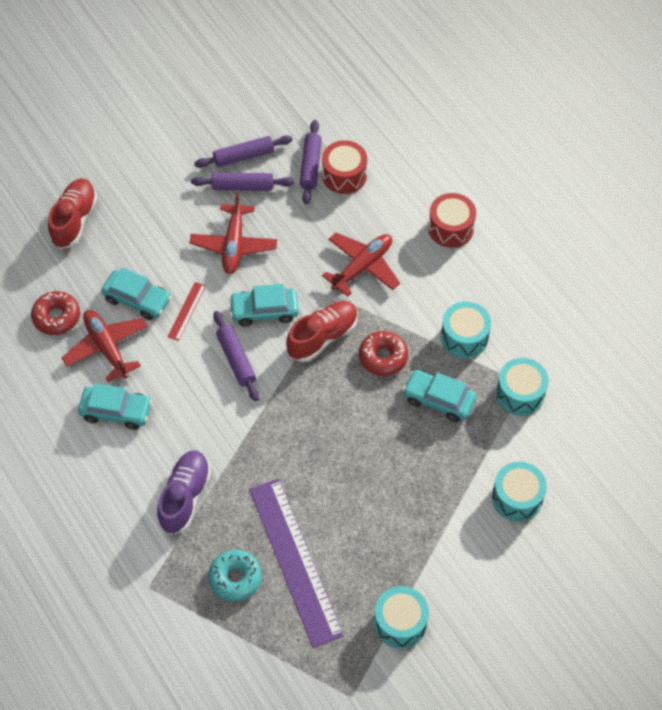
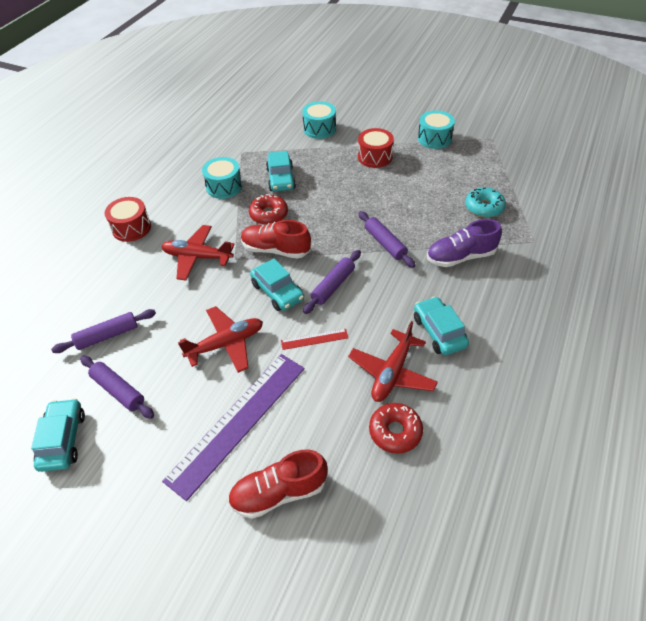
camera: 120 degrees left, 10 degrees down
(137, 299) = (329, 380): turquoise car -> turquoise car (63, 440)
(243, 186) = (156, 372): purple rolling pin -> purple rolling pin (385, 243)
(295, 561) = (445, 189): purple ruler -> purple ruler (238, 422)
(344, 175) = (107, 309): red drum -> red drum (375, 157)
(520, 394) = (249, 151): turquoise drum -> none

